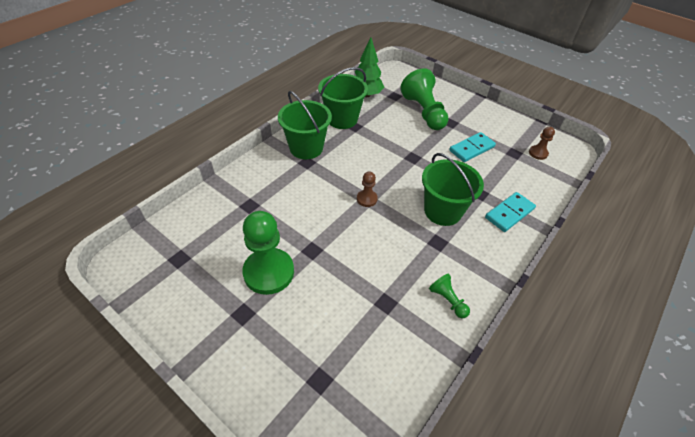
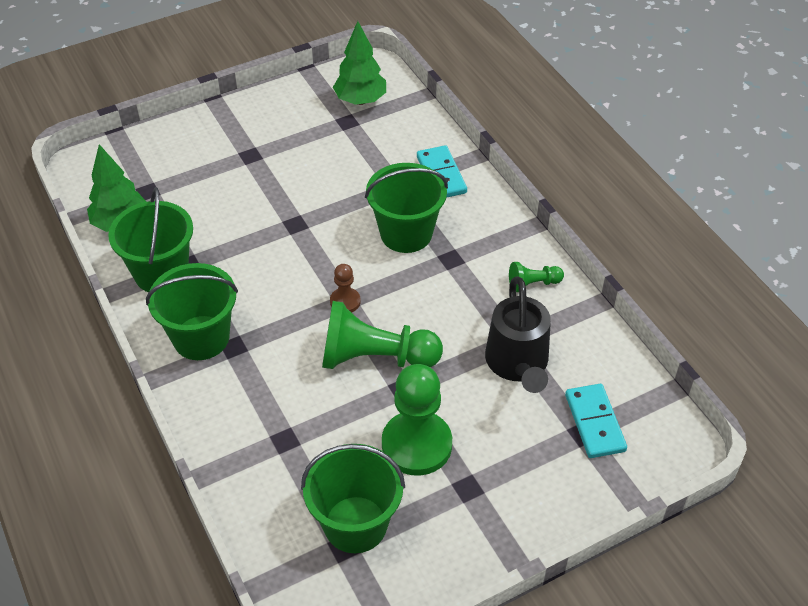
camera: 65 degrees left, 0 degrees up
(197, 259) = (355, 524): none -> green bucket
(365, 313) = (518, 364): none -> black watering can
(424, 112) = (209, 174): green pawn -> green pawn (375, 358)
(472, 149) = (315, 158): turquoise domino -> turquoise domino (595, 423)
(538, 153) = (360, 100): brown pawn -> green tree

